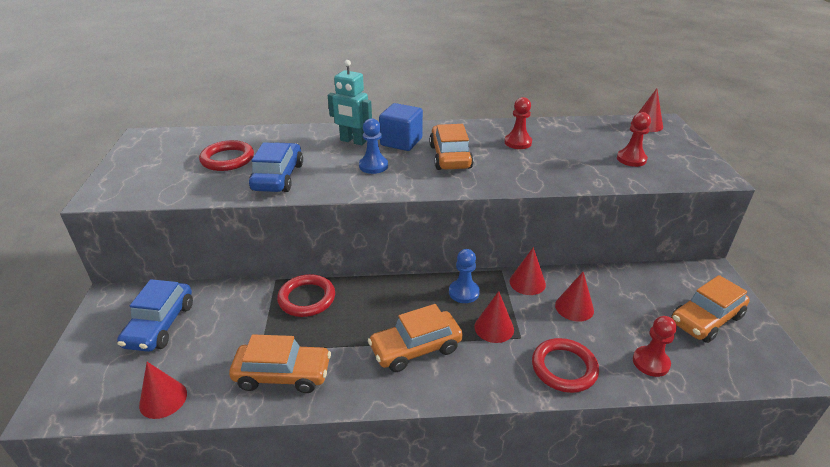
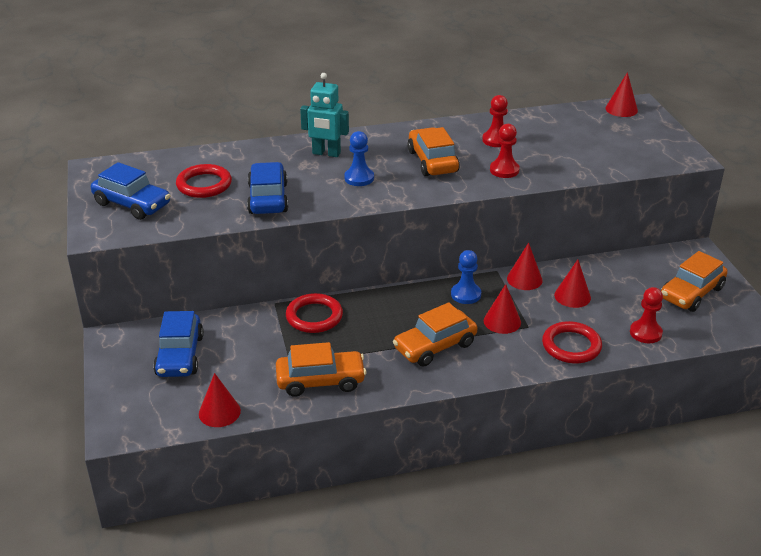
camera: 10 degrees left, 0 degrees up
(152, 171) = (132, 204): none -> blue car
(401, 142) = (377, 150): blue cube -> none
(631, 159) = (610, 148): red pawn -> red pawn (504, 170)

